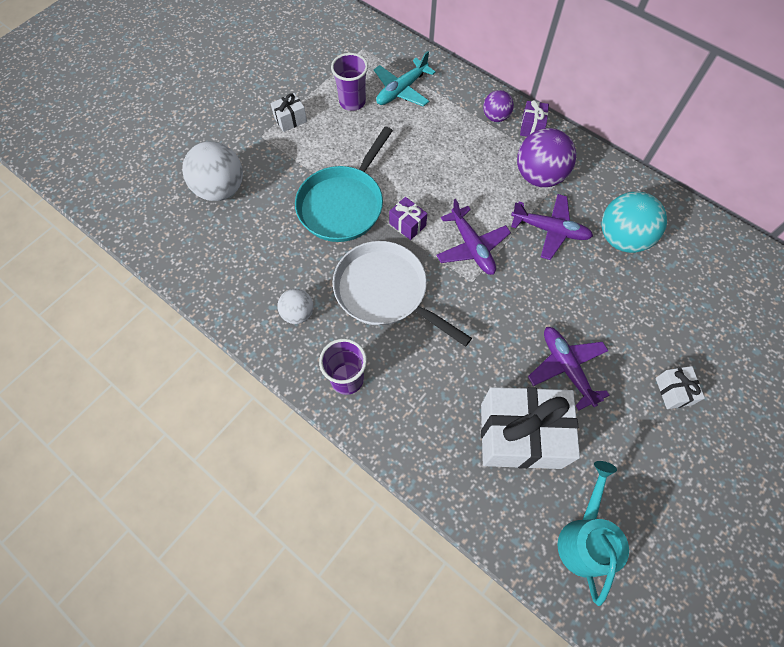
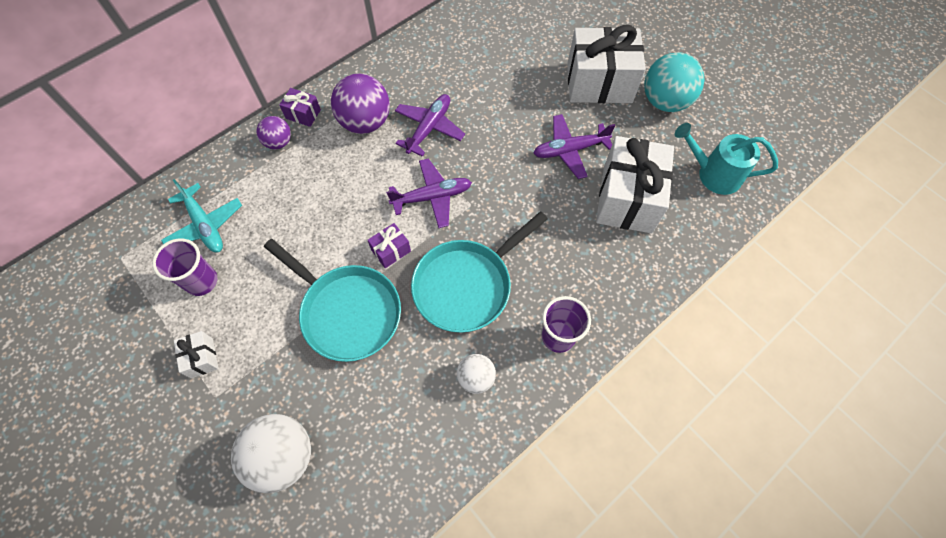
camera: 80 degrees left, 0 degrees up
(385, 291) = (466, 285): white pan -> turquoise pan
(622, 238) = (451, 77): turquoise ball -> turquoise ball (665, 101)
(673, 391) = (599, 83): white gift -> white gift, size x2.28

